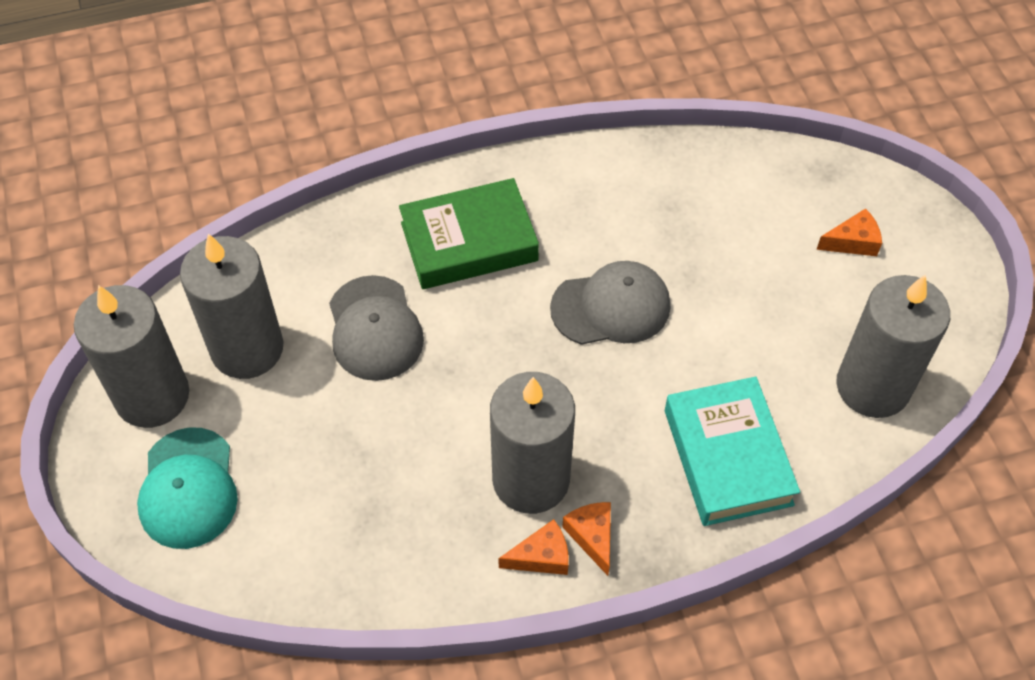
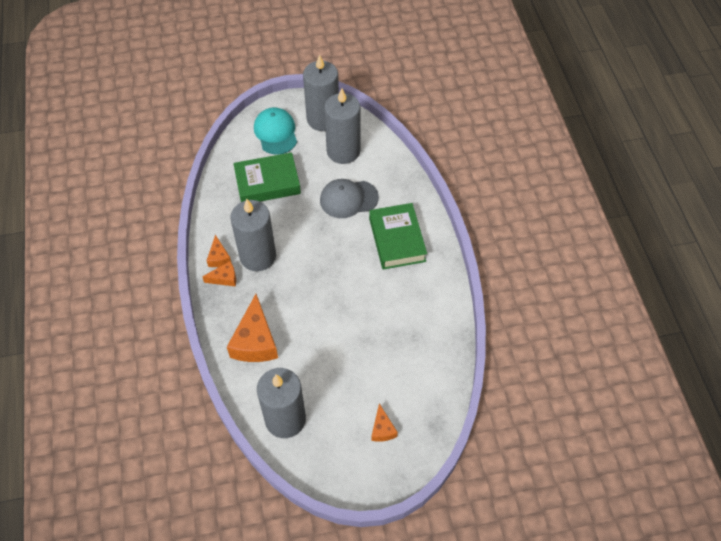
camera: 95 degrees right, 0 degrees up
(188, 488) = (276, 132): turquoise cap -> turquoise cap turned 75 degrees clockwise
(335, 486) = (267, 183): none -> green book
(611, 307) = (350, 299): grey cap -> none
(727, 457) = (255, 341): turquoise book -> orange cheese

